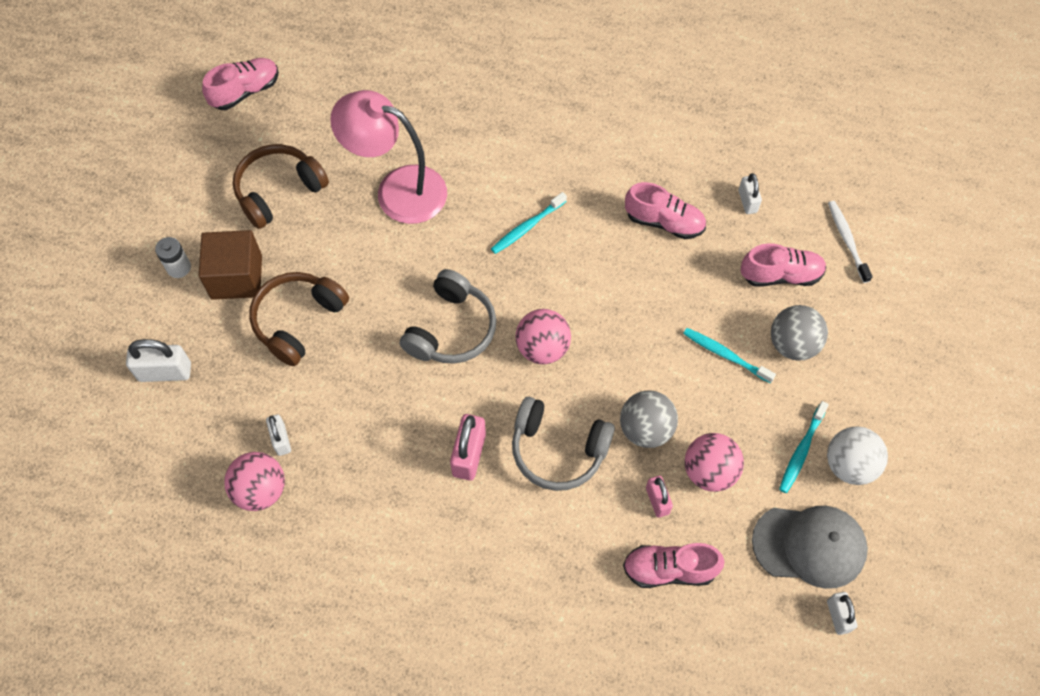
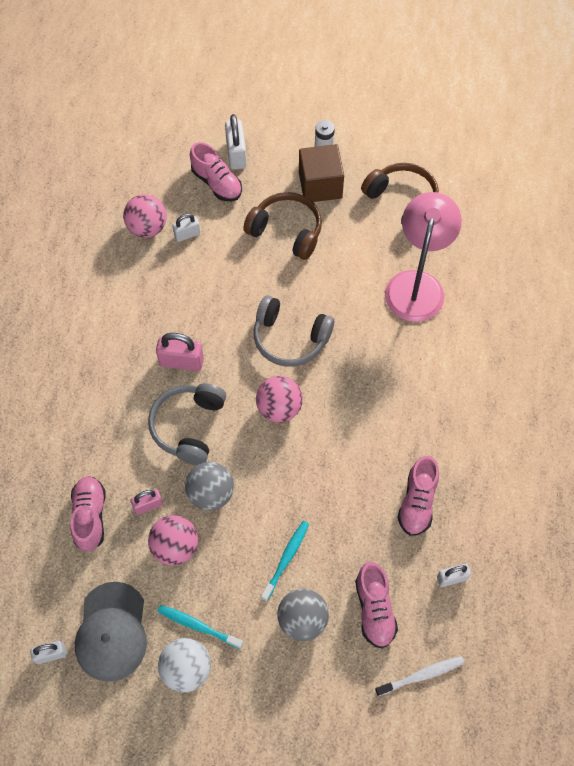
camera: 85 degrees right, 0 degrees up
(245, 91) = (495, 163): pink shoe -> pink shoe (217, 183)
(527, 227) = (395, 387): turquoise toothbrush -> none

